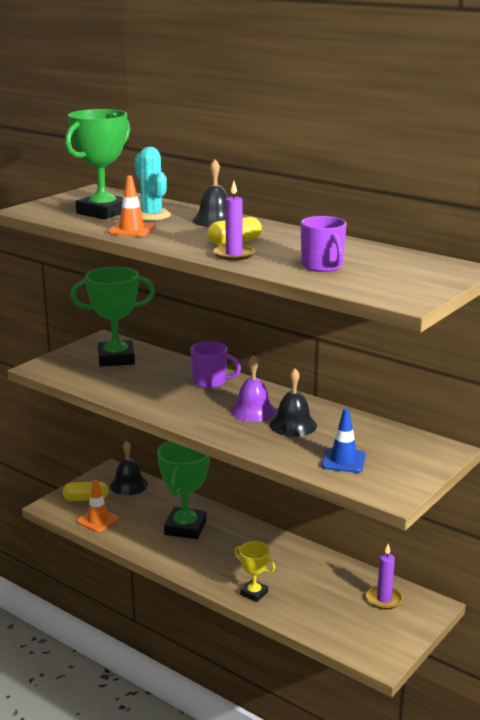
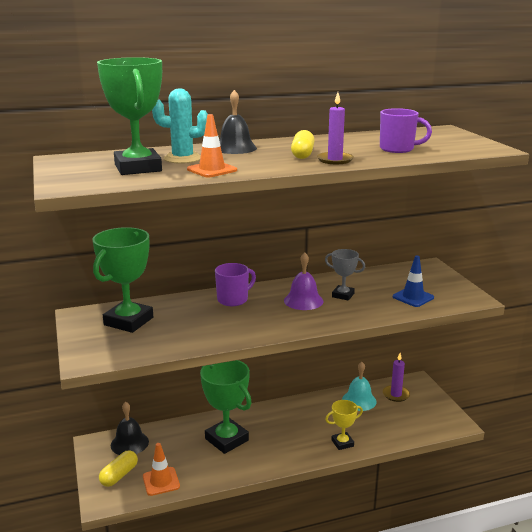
camera: 55 degrees left, 0 degrees up
(293, 425) = (343, 295): black bell -> grey trophy
(341, 578) = (359, 400): none -> turquoise bell

